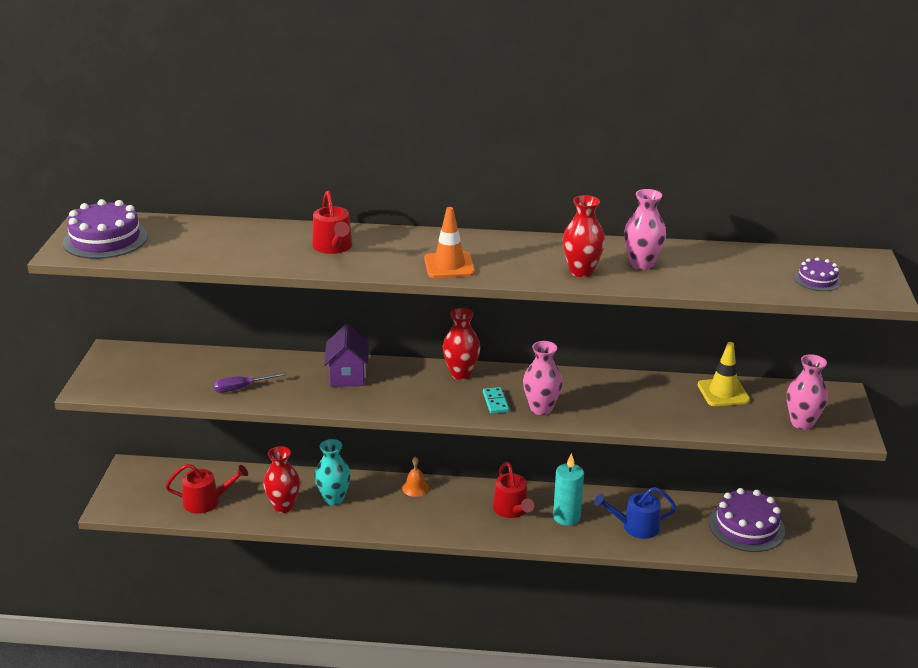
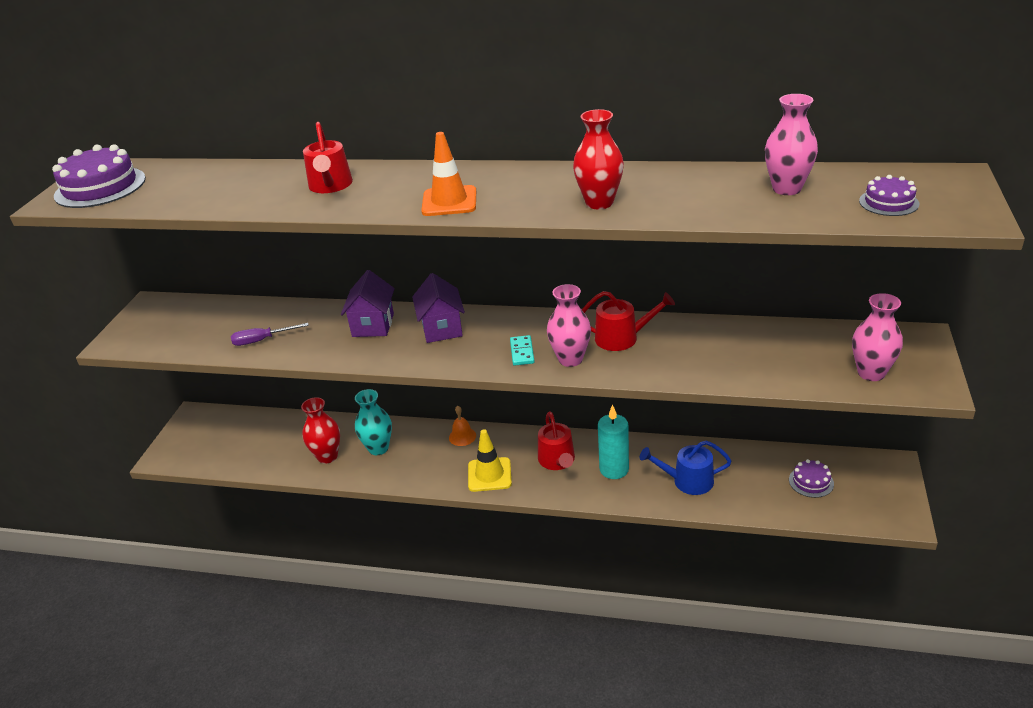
camera: 10 degrees right, 5 degrees up
(206, 501) = (254, 451): red watering can -> red watering can (622, 338)
(415, 380) = (442, 328): none -> purple house
(461, 374) = (492, 320): red vase -> none
(641, 264) = (673, 192): pink vase -> pink vase (787, 189)
(723, 393) = (780, 337): yellow traffic cone -> yellow traffic cone (489, 475)
(746, 526) = (811, 482): purple cake -> purple cake, size x0.53

